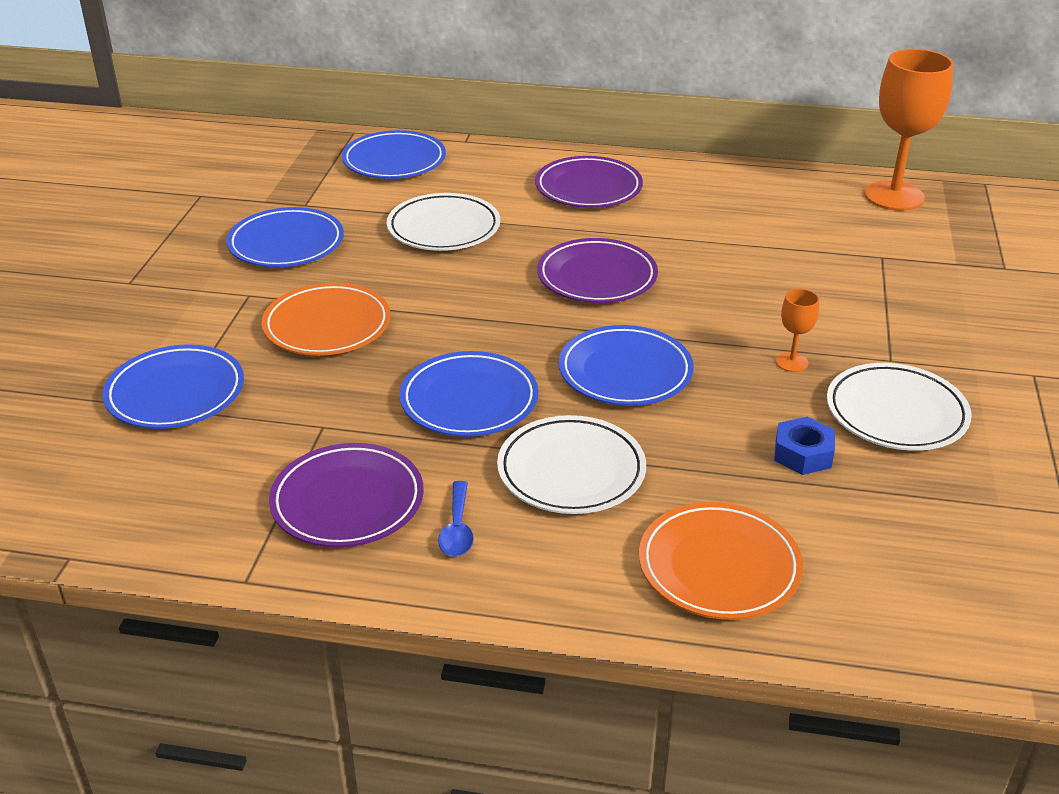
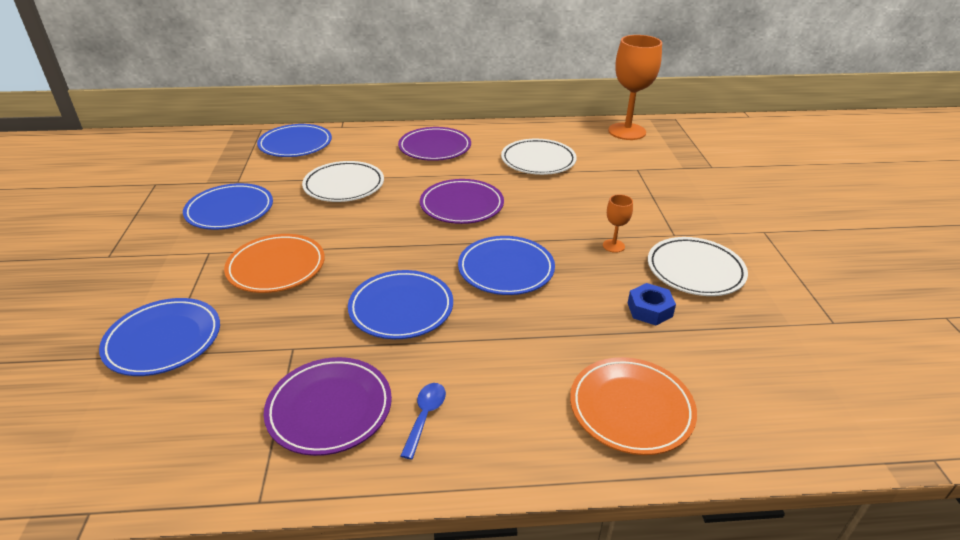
camera: 15 degrees left, 0 degrees up
(457, 529) = (425, 416): blue spoon -> blue spoon turned 150 degrees counterclockwise
(571, 471) = (495, 351): white plate -> white plate (538, 161)

